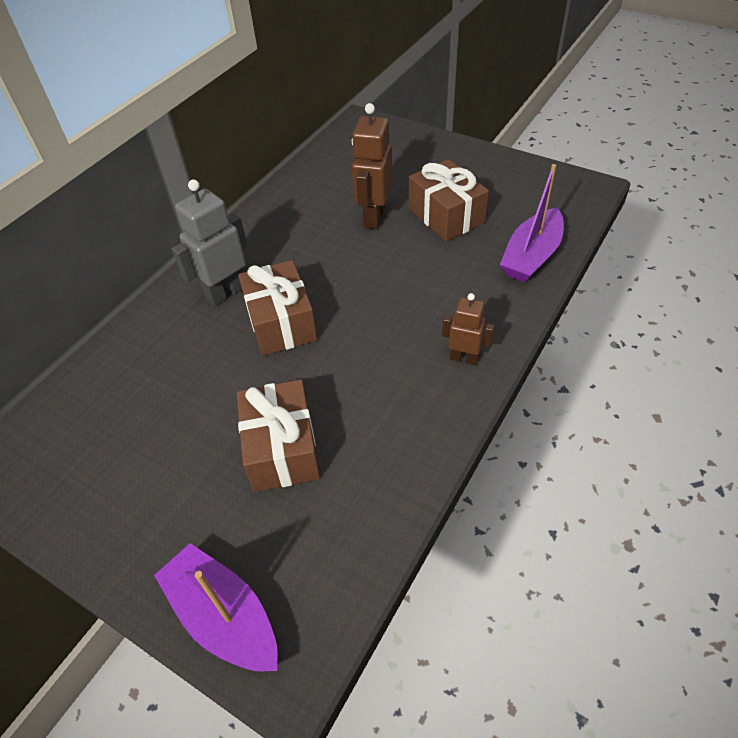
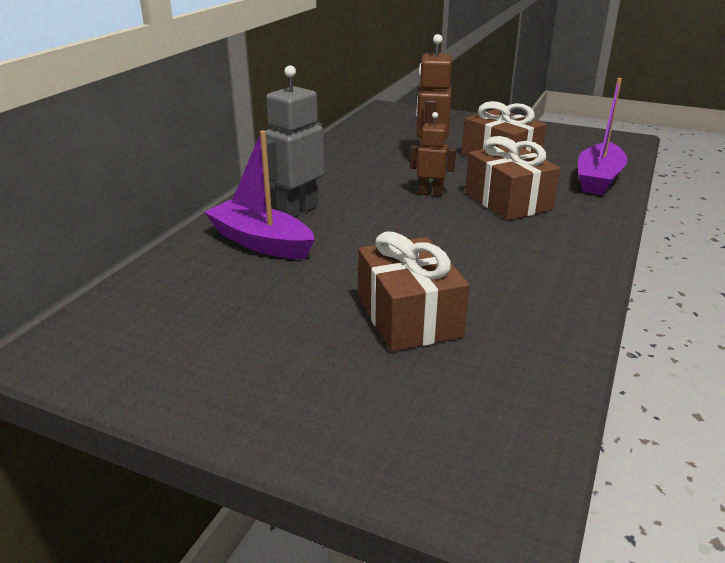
camera: 10 degrees left, 20 degrees down
(224, 616) = (400, 462): purple boat -> purple boat (261, 242)
(281, 322) = (366, 228): brown gift -> brown gift (508, 201)
(464, 358) = (572, 244): brown robot -> brown robot (430, 193)

